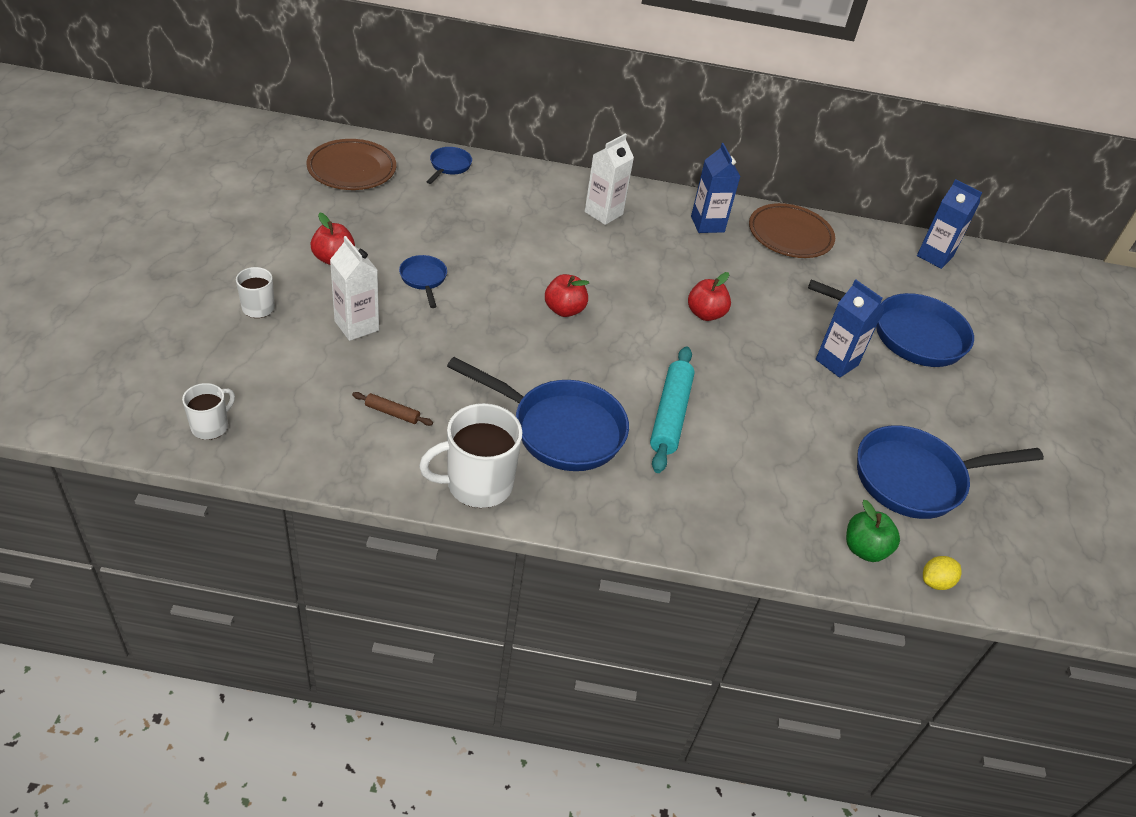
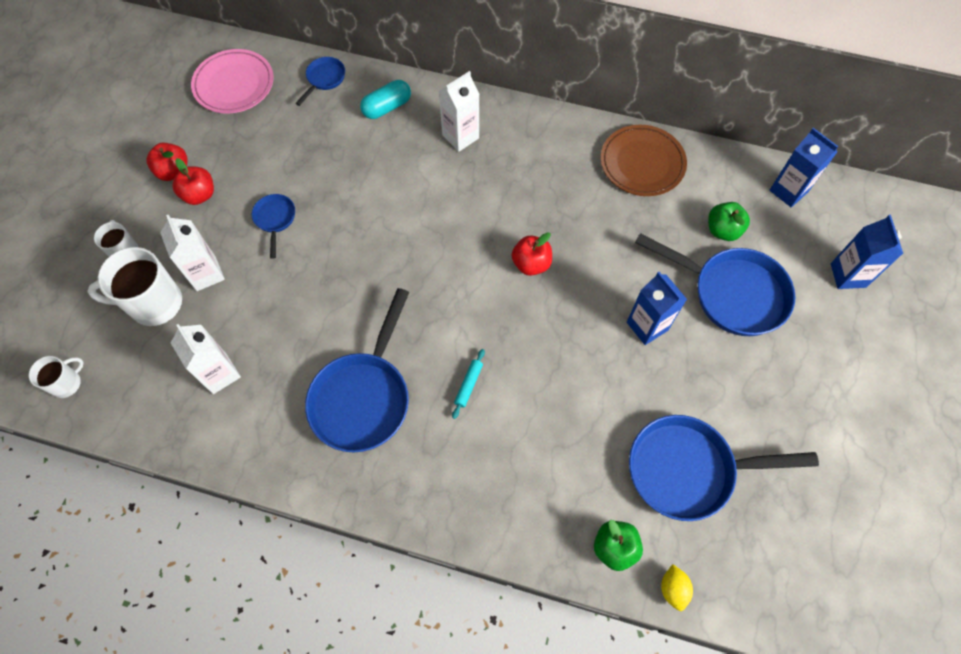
camera: 15 degrees right, 20 degrees up
(352, 169) = (234, 84): brown plate -> pink plate
(392, 413) = (220, 374): brown rolling pin -> white carton
(477, 484) = (278, 456): white mug -> white mug (154, 303)
(521, 189) = (387, 107): none -> turquoise capsule
(560, 429) = (363, 397): blue pan -> blue pan turned 75 degrees clockwise
(564, 310) = (397, 257): red apple -> red apple (174, 171)
(670, 415) = (468, 385): turquoise rolling pin -> turquoise rolling pin, size x0.48
(707, 224) = (561, 150): blue carton -> blue carton (848, 275)
(884, 286) = (722, 230): none -> green apple
(935, 582) = (673, 589): yellow lemon -> yellow lemon turned 75 degrees counterclockwise

